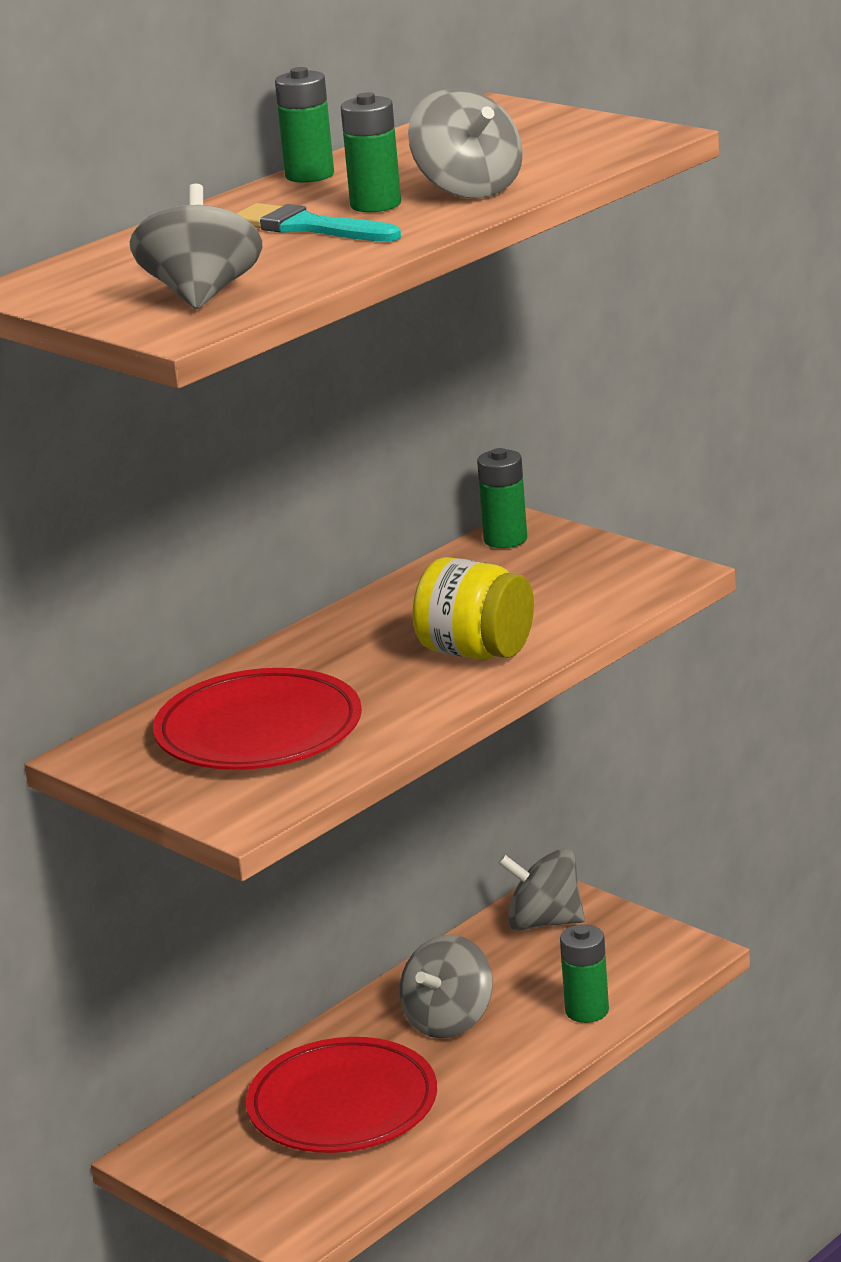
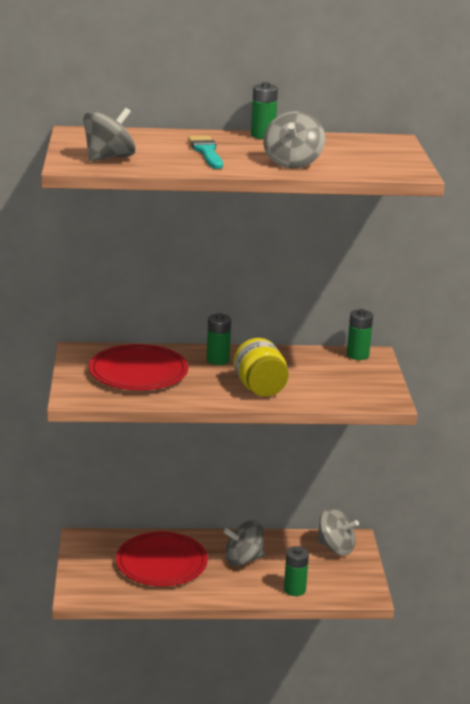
camera: 40 degrees right, 0 degrees up
(375, 205) = (249, 154): green battery -> green battery (217, 360)
(544, 922) = (335, 548): grey spinning top -> grey spinning top turned 150 degrees clockwise

